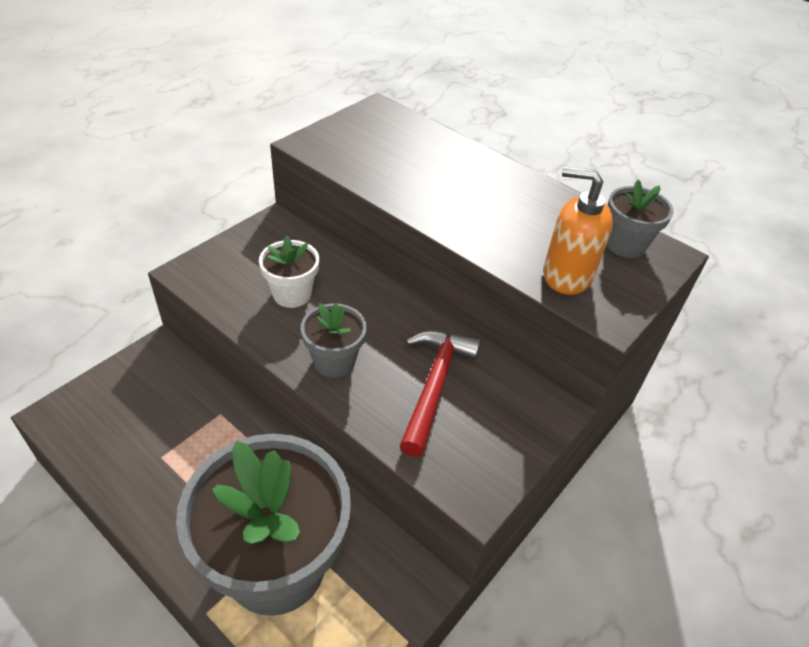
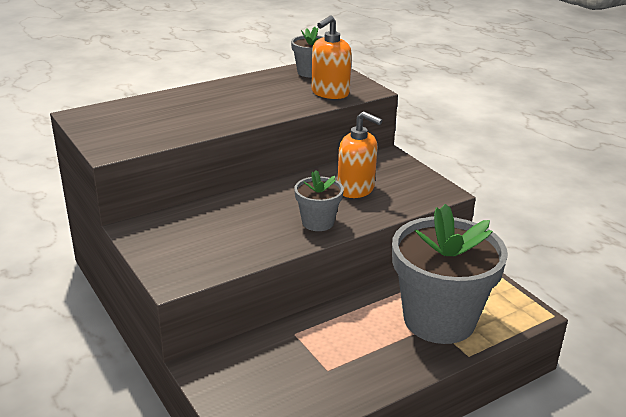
camera: 70 degrees left, 15 degrees down
(292, 294) = (235, 231): white flower pot -> none
(435, 385) = (356, 189): red hammer -> orange soap dispenser

